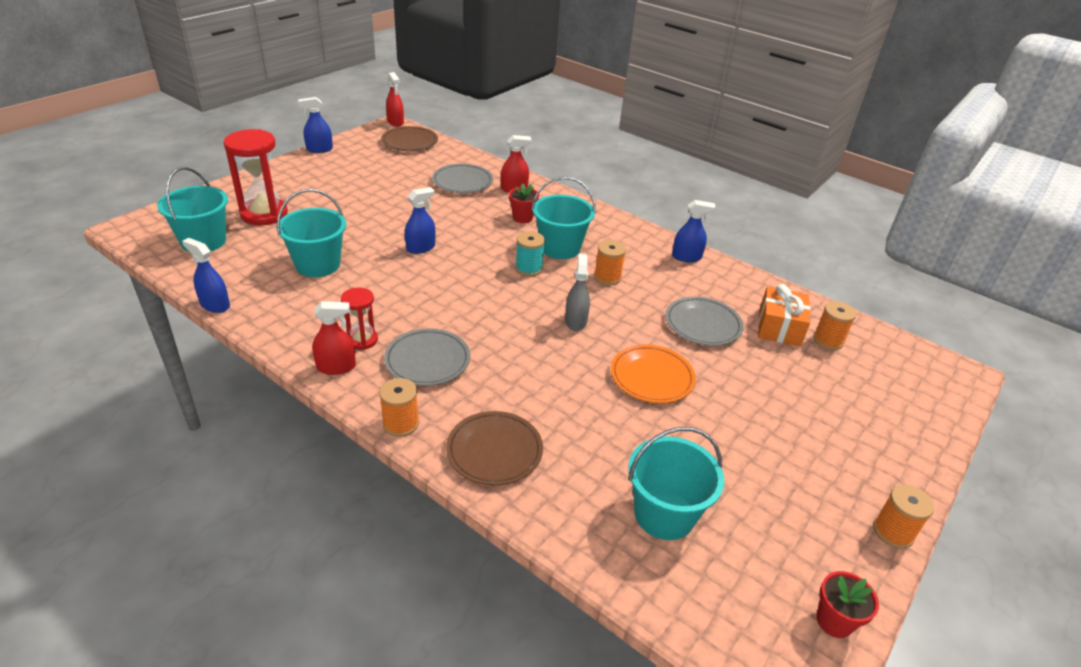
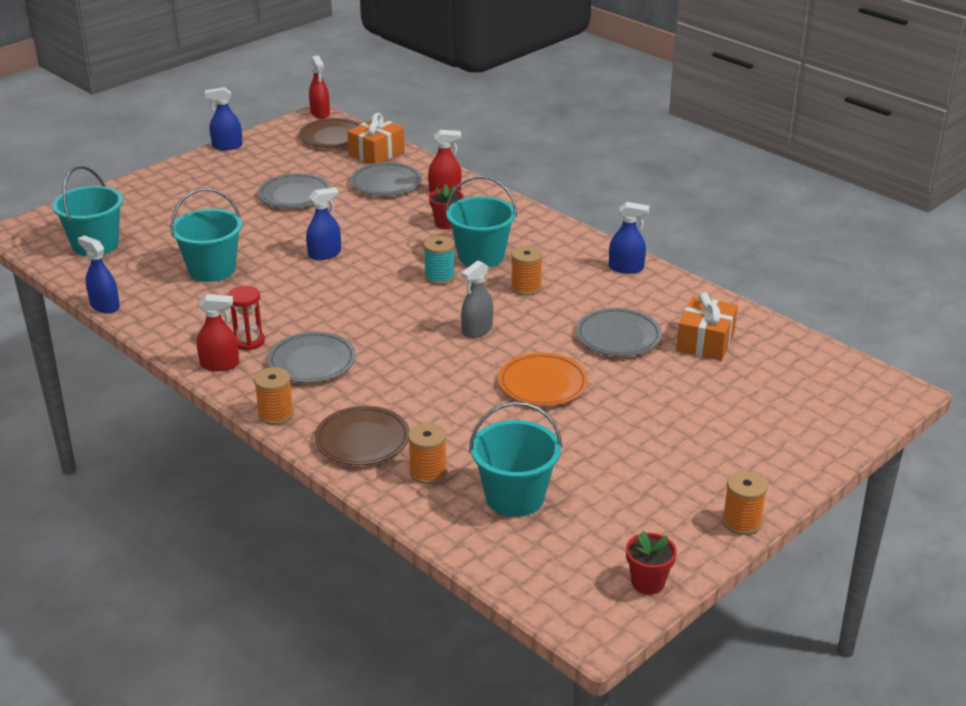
camera: 10 degrees right, 5 degrees down
(264, 214) = (160, 217): red hourglass -> none
(385, 192) = (294, 195): none -> grey plate
(449, 156) = (376, 153): none -> orange gift
(575, 321) = (477, 330): grey spray bottle -> grey spray bottle turned 150 degrees counterclockwise
(828, 340) = (756, 356): orange spool -> orange spool (428, 472)

